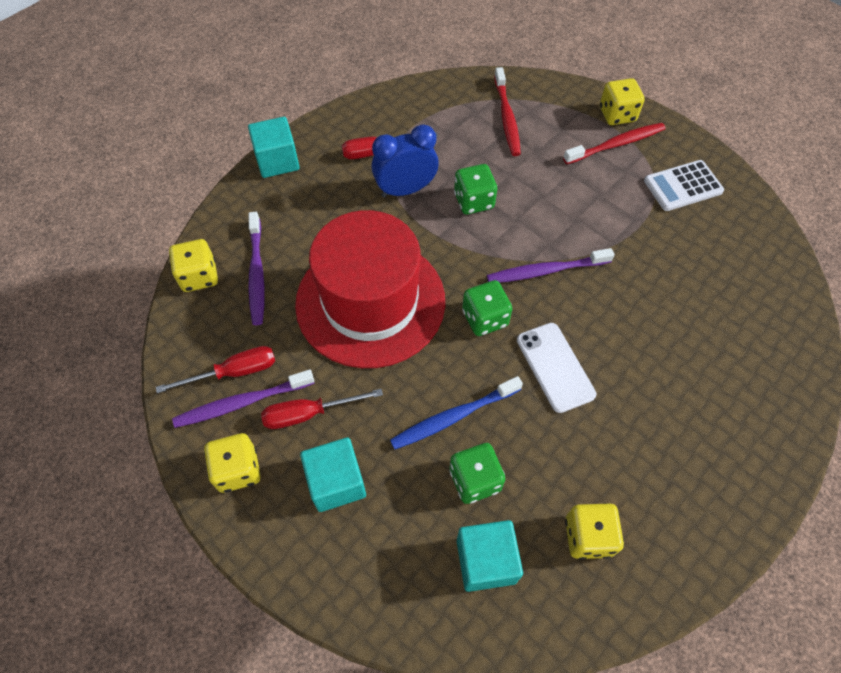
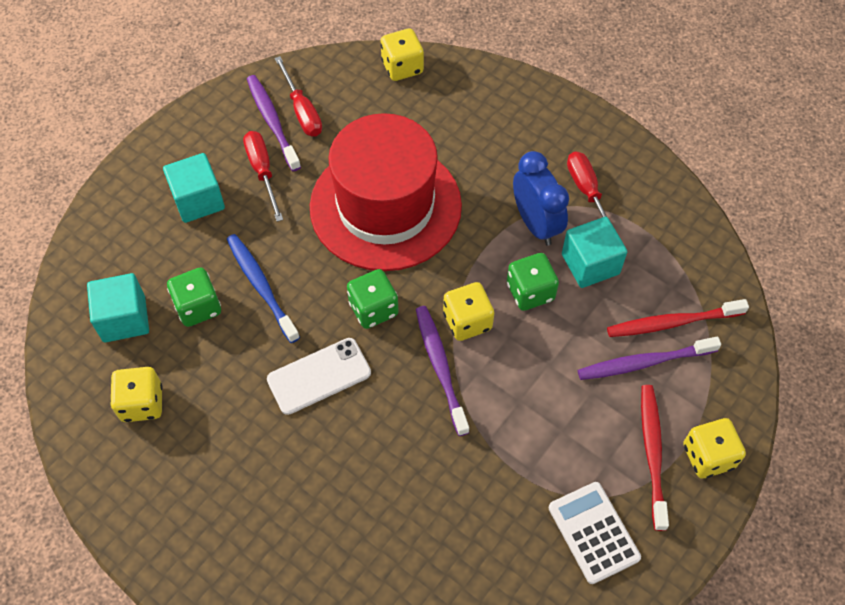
camera: 85 degrees right, 0 degrees up
(238, 470) = (210, 129): yellow dice -> yellow dice (467, 321)
(257, 274) = (410, 110): purple toothbrush -> purple toothbrush (643, 362)
(277, 161) = (556, 104): turquoise cube -> turquoise cube (590, 264)
(616, 144) = (652, 453): red toothbrush -> red toothbrush turned 150 degrees counterclockwise

